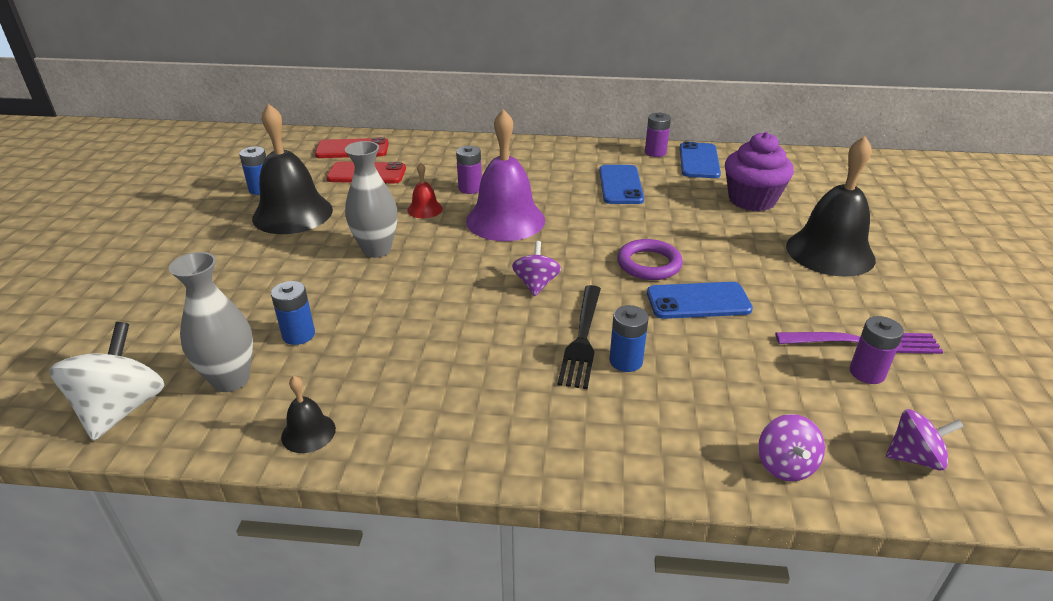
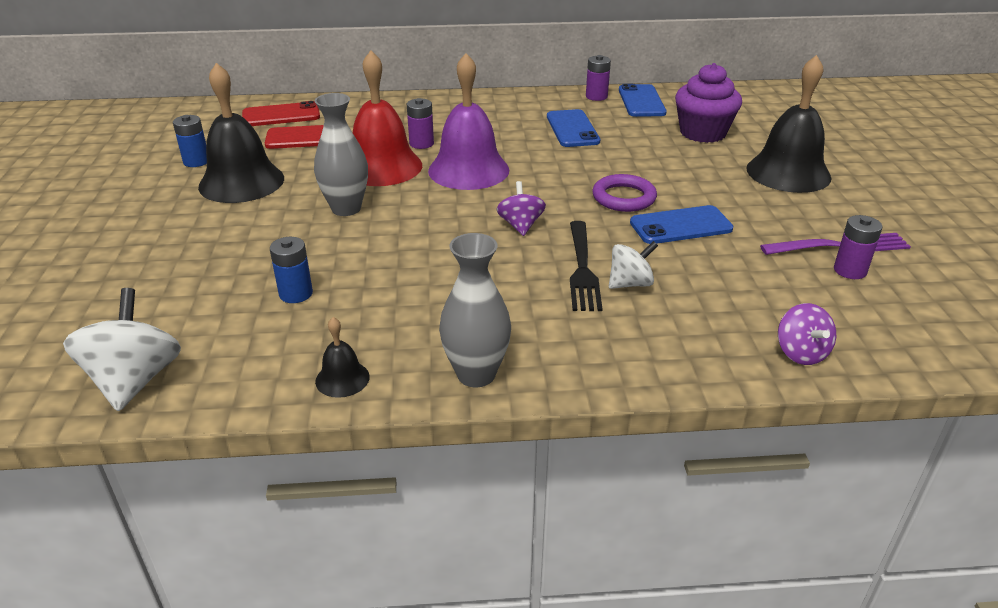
camera: 10 degrees left, 0 degrees up
(231, 380) = (241, 341): grey vase -> grey vase (476, 374)
(425, 209) = (382, 167): red bell -> red bell, size x2.20
(626, 361) = (630, 283): blue battery -> white spinning top
(914, 457) = (909, 334): purple spinning top -> none

